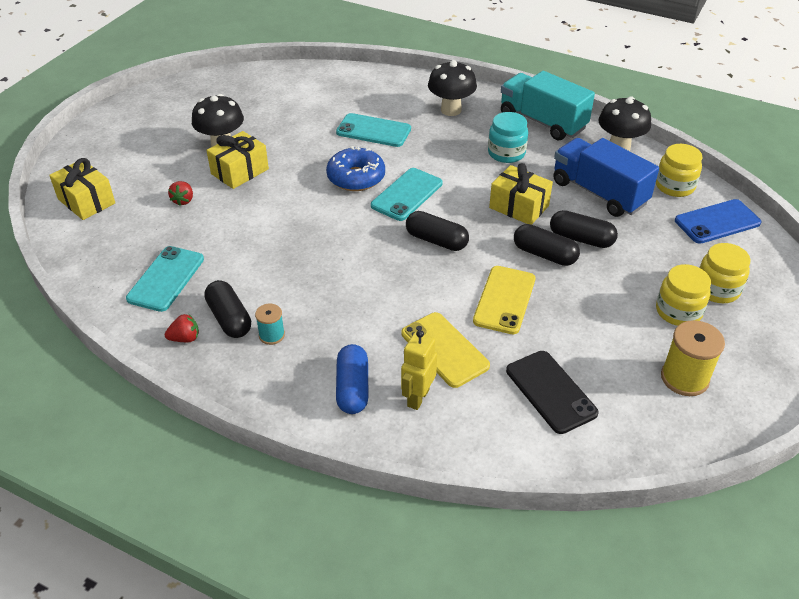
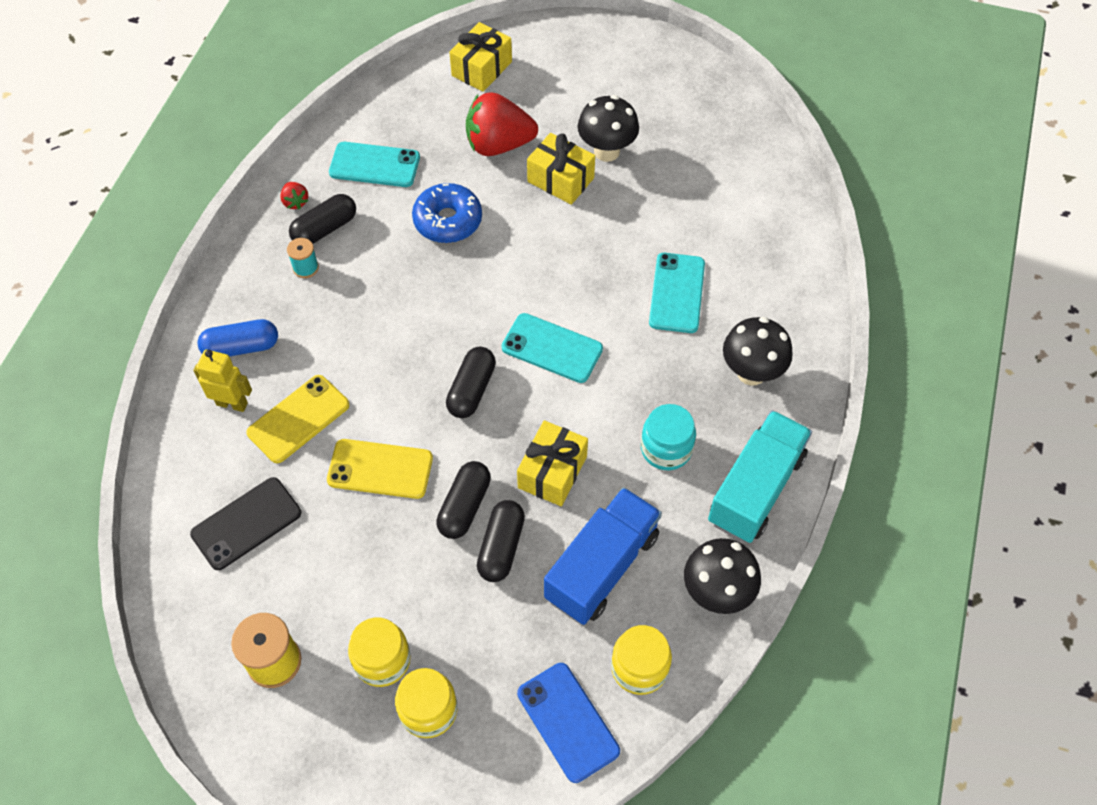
camera: 80 degrees right, 15 degrees up
(183, 200) = (498, 145): red strawberry -> red strawberry, size x2.29
(356, 177) = (574, 291): blue donut -> blue donut (448, 221)

